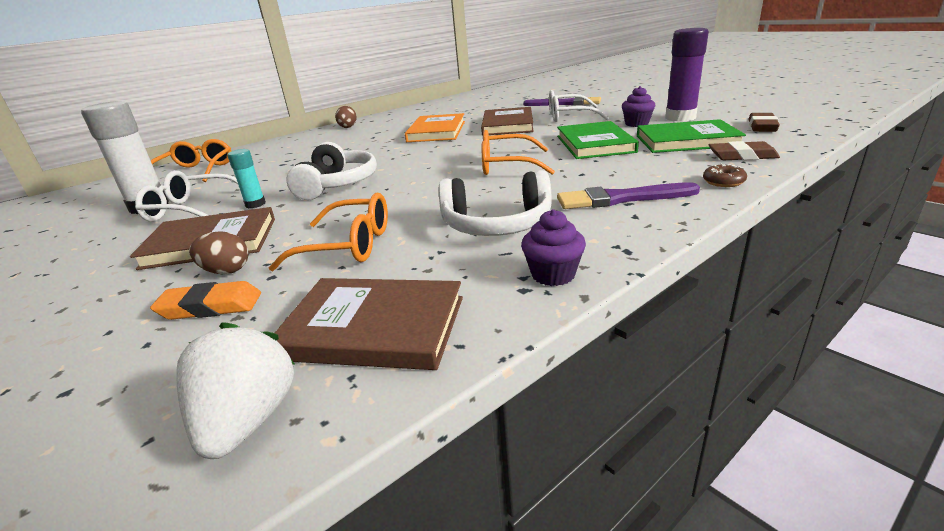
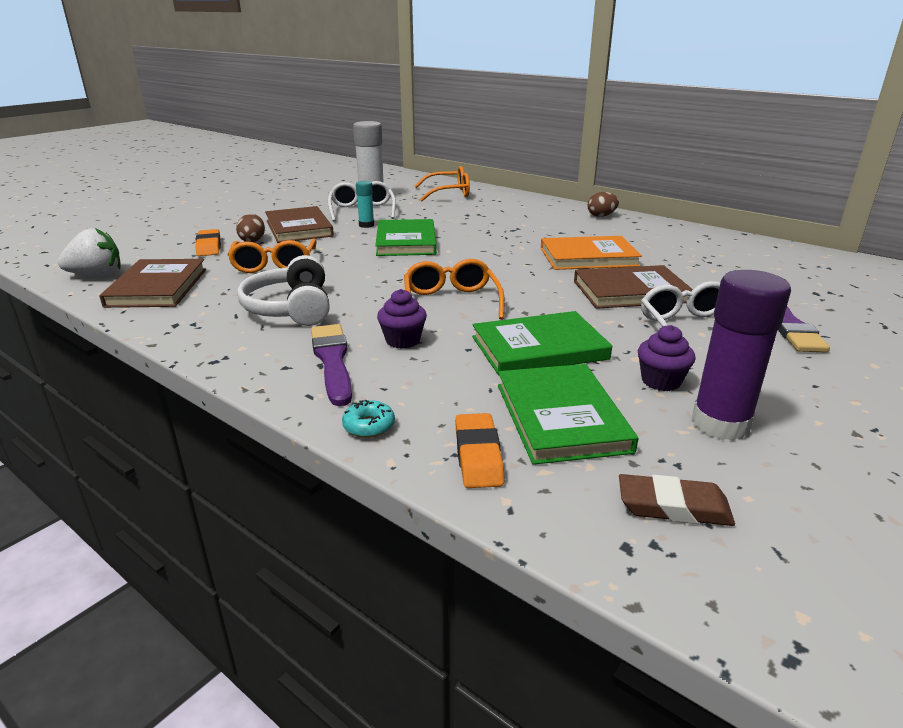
camera: 75 degrees right, 0 degrees up
(337, 184) = (406, 241): white headphones -> green book
(553, 274) = (189, 333): purple cupcake -> purple cupcake (403, 340)
(723, 182) = (369, 426): brown donut -> turquoise donut
(742, 156) = (478, 455): brown eraser -> orange eraser

